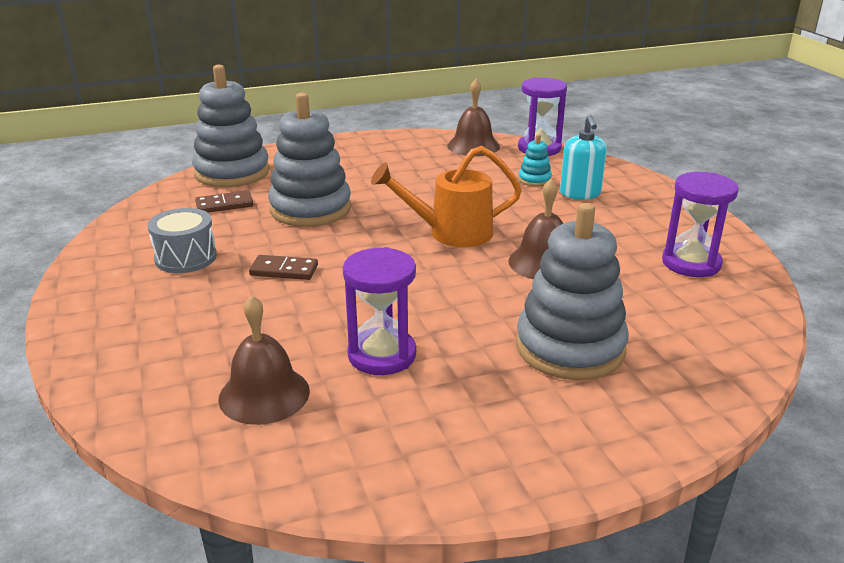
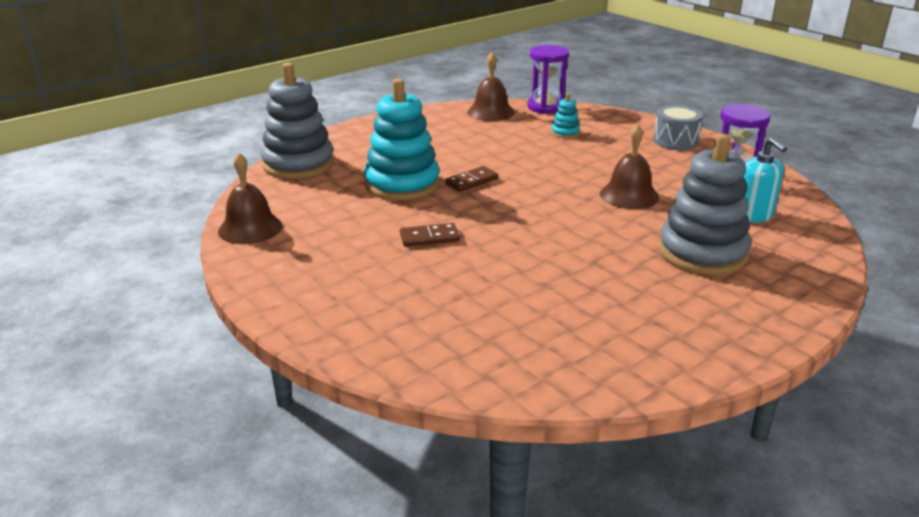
camera: 20 degrees left, 0 degrees up
(185, 258) = (331, 243): grey drum -> grey drum (675, 141)
(224, 205) = (320, 193): brown domino -> brown domino (472, 181)
(264, 394) = (509, 333): brown bell -> brown bell (250, 228)
(310, 209) = (402, 184): grey stacking toy -> turquoise stacking toy
(382, 355) = (572, 286): purple hourglass -> none
(451, 233) = (538, 185): orange watering can -> none
(580, 193) = (609, 138): turquoise soap dispenser -> turquoise soap dispenser (753, 215)

